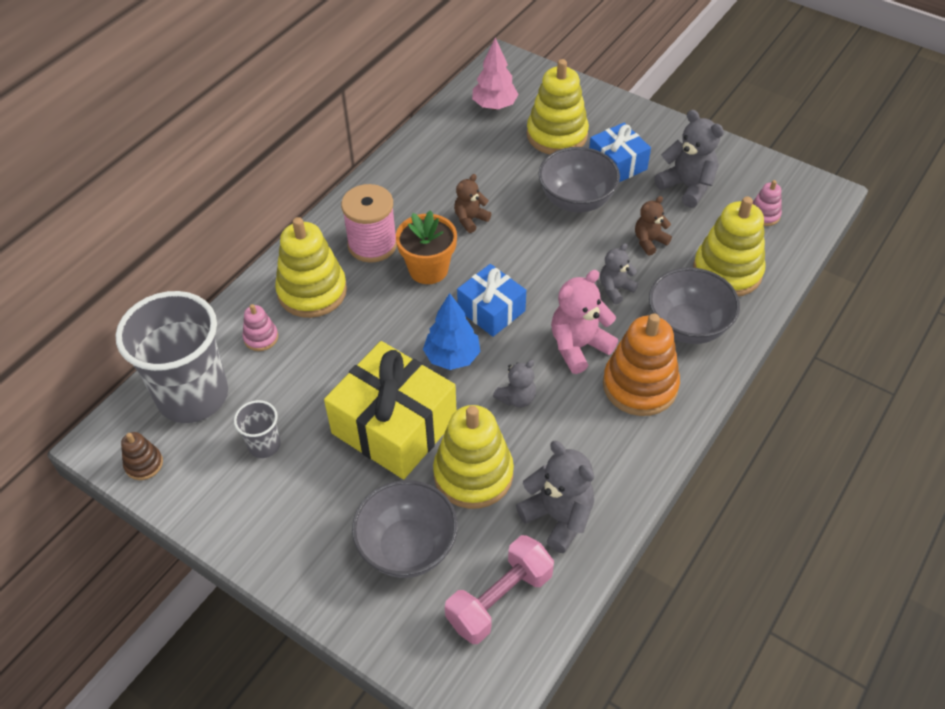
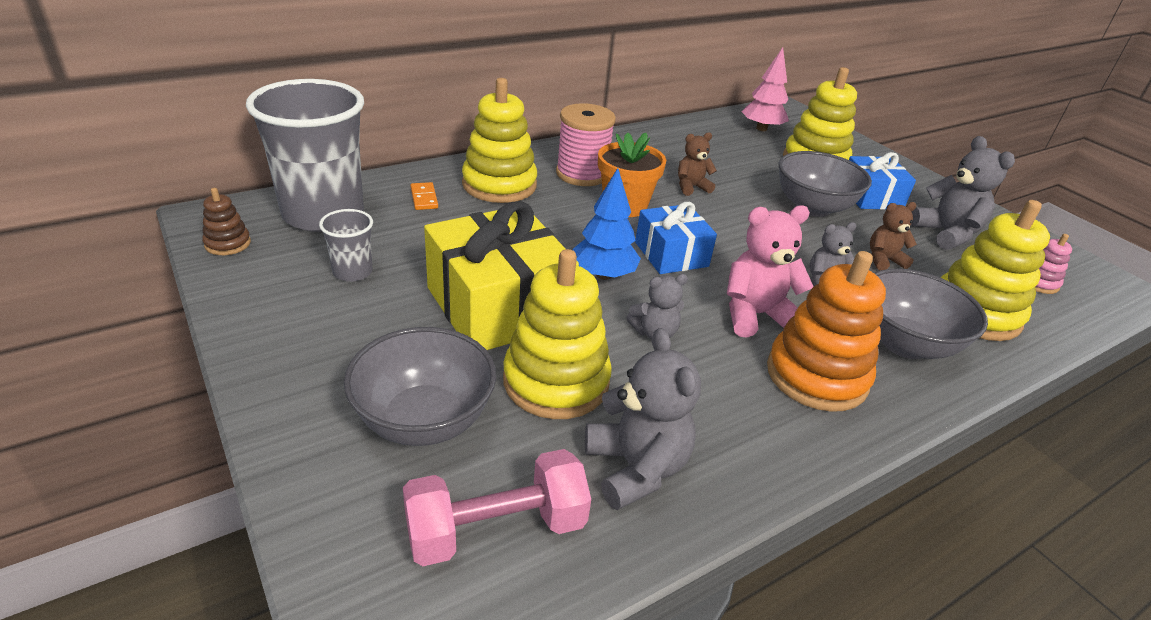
camera: 20 degrees right, 15 degrees down
(261, 337) = (424, 198): pink stacking toy -> orange domino

